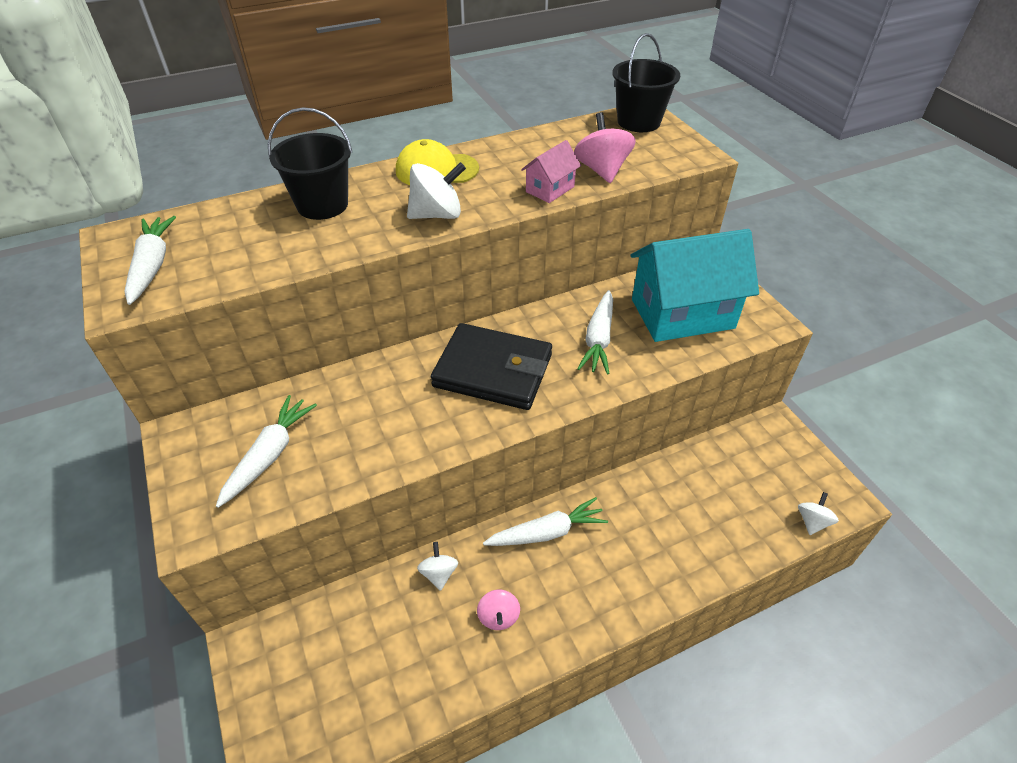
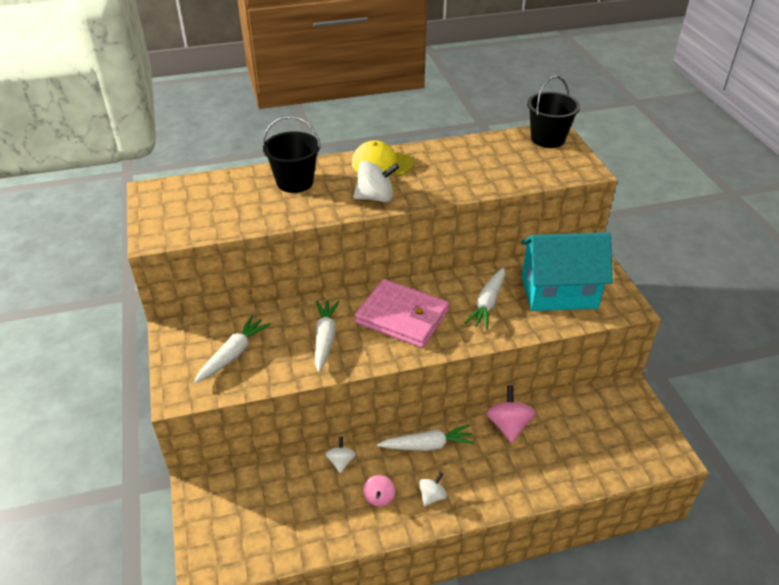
camera: 10 degrees right, 5 degrees down
(152, 266) = (174, 214): white carrot -> white carrot (325, 339)
(493, 371) = (402, 317): black wallet -> pink wallet
(550, 189) = (463, 187): pink house -> none
(602, 170) = (507, 176): pink spinning top -> pink spinning top (508, 425)
(812, 521) = (639, 468): white spinning top -> white spinning top (432, 496)

